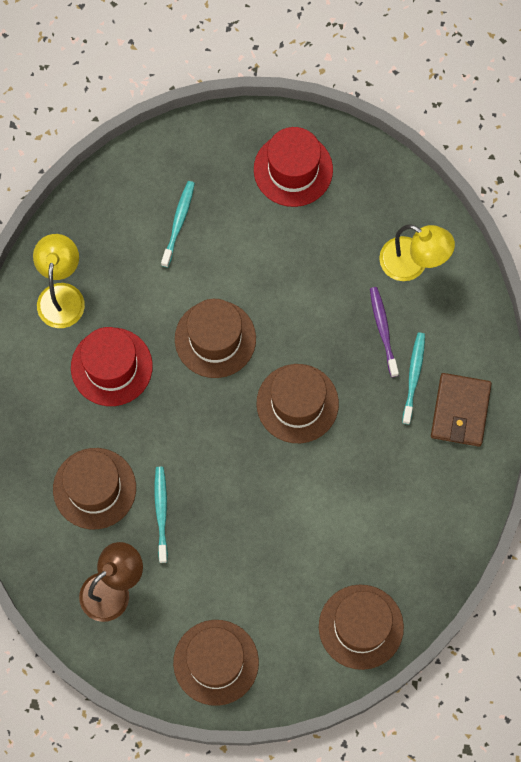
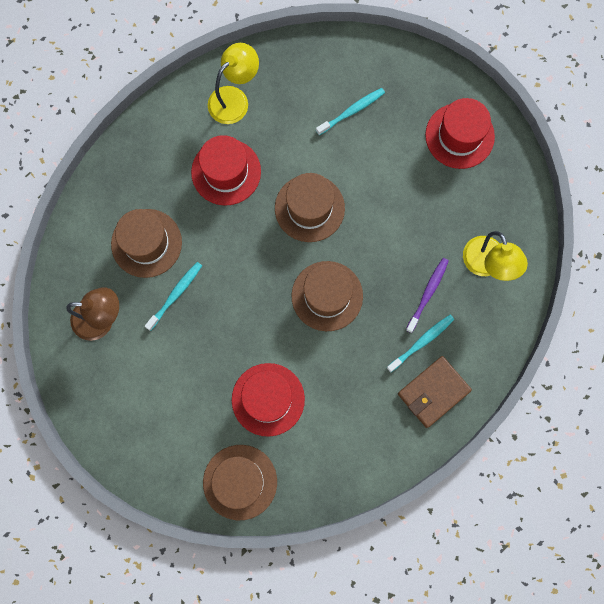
camera: 40 degrees right, 5 degrees up
(216, 662) = (125, 424): brown hat -> none
(323, 535) = (268, 399): none -> red hat

